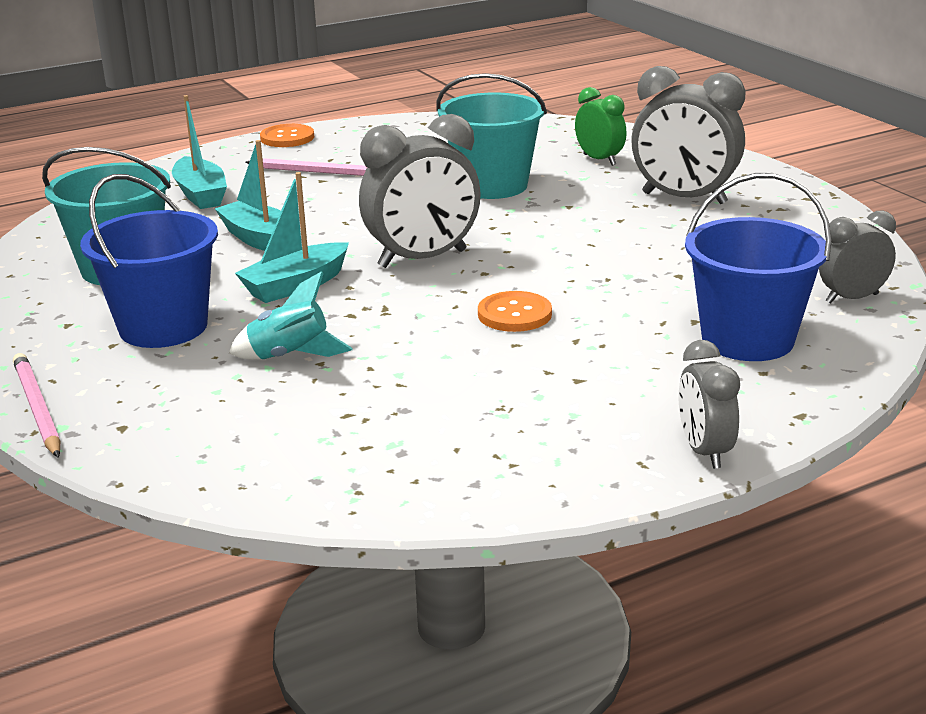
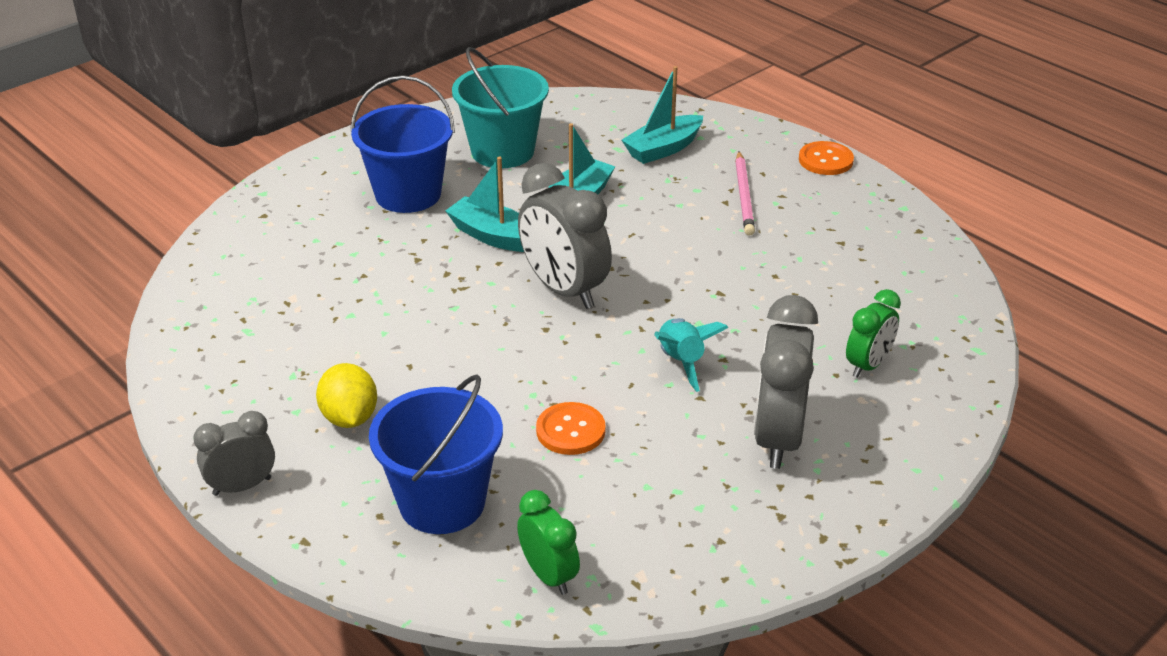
camera: 75 degrees right, 10 degrees up
(37, 408) = (284, 177): pink pencil -> none
(290, 356) = (371, 259): turquoise rocket -> turquoise rocket (681, 362)
(492, 186) = (756, 302): turquoise bucket -> none
(514, 314) = (464, 357): orange button -> orange button (570, 430)
(597, 382) = (349, 417): none -> yellow lemon
(851, 298) = (549, 575): grey clock -> green clock

